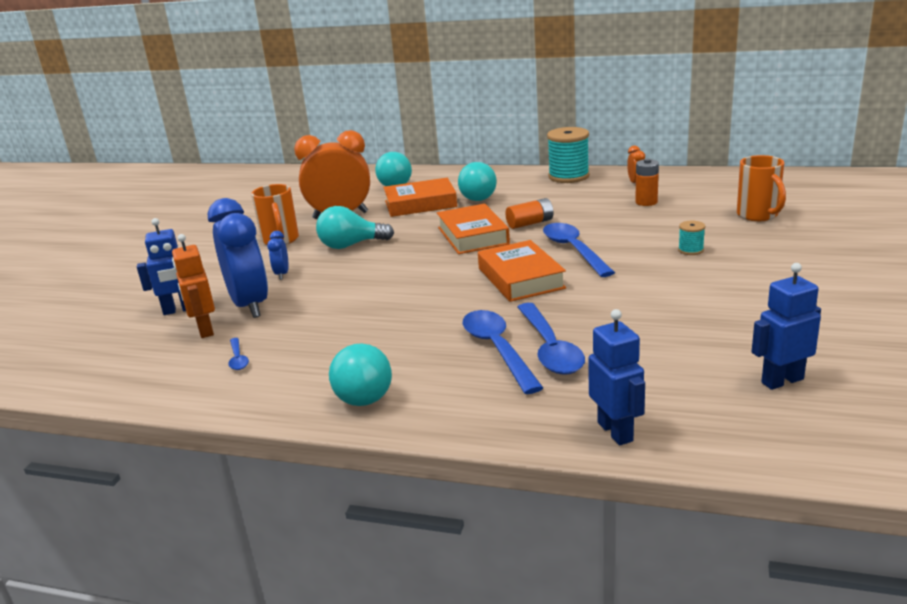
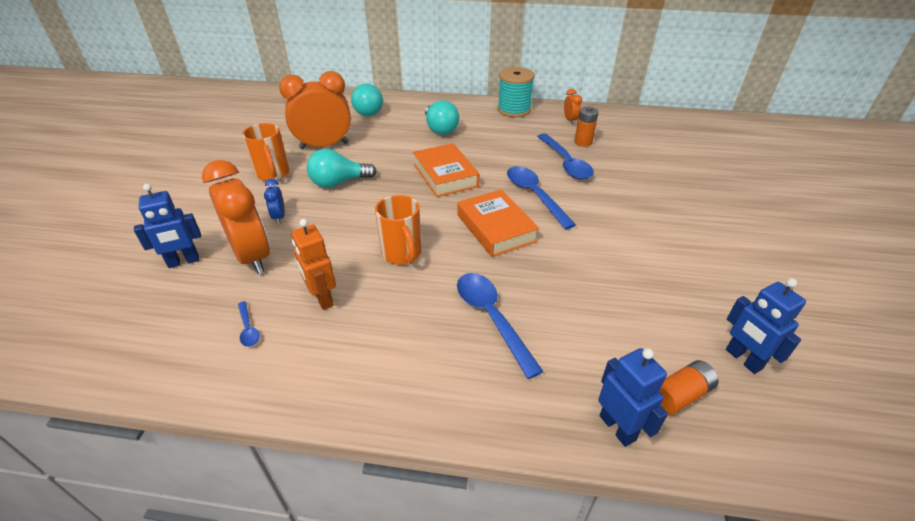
camera: 10 degrees left, 15 degrees up
(205, 330) = (211, 289): orange robot -> orange robot (322, 298)
(250, 305) = (252, 256): blue clock -> orange clock
(362, 392) = (375, 376): turquoise light bulb -> none
(420, 204) = (393, 135): orange book -> none
(530, 223) = (492, 162): orange battery -> orange battery (680, 395)
(550, 348) = (537, 317): blue spoon -> blue spoon (565, 163)
(690, 250) = (631, 199): turquoise spool -> none
(758, 215) = (675, 161): orange mug -> orange mug (402, 254)
(782, 381) = (743, 359): blue robot -> blue robot turned 90 degrees counterclockwise

